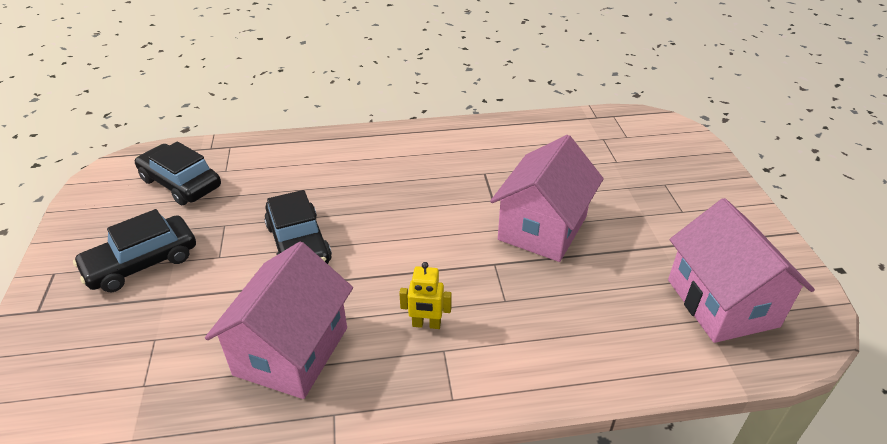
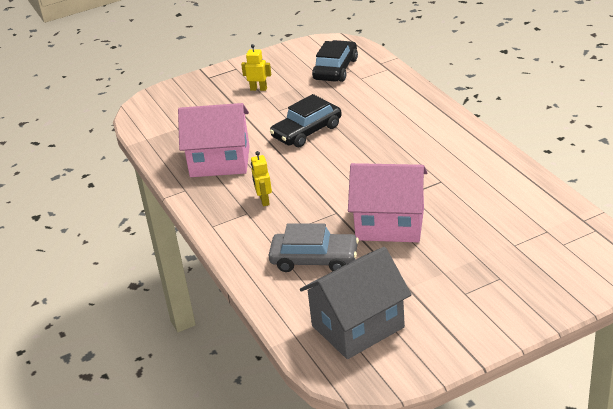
camera: 75 degrees right, 5 degrees down
(142, 263) = (258, 89): black car -> yellow robot
(582, 307) = (314, 260): none -> grey car
(722, 303) = (358, 326): pink house -> grey house

